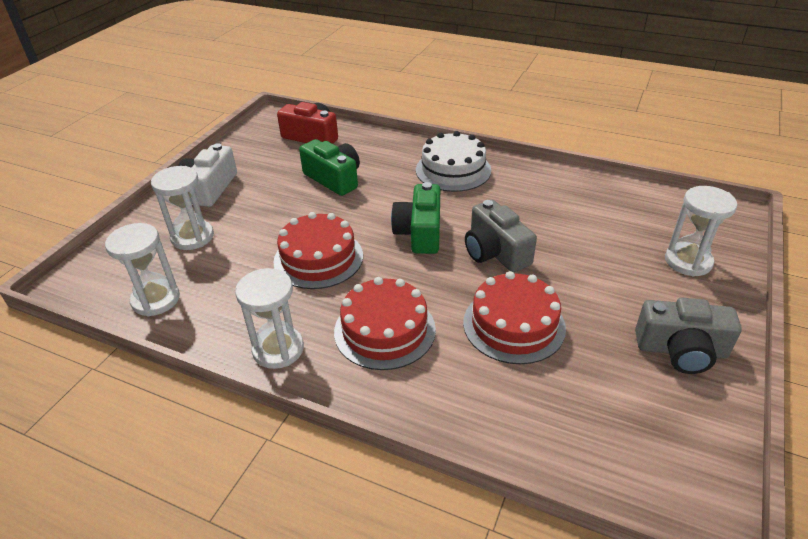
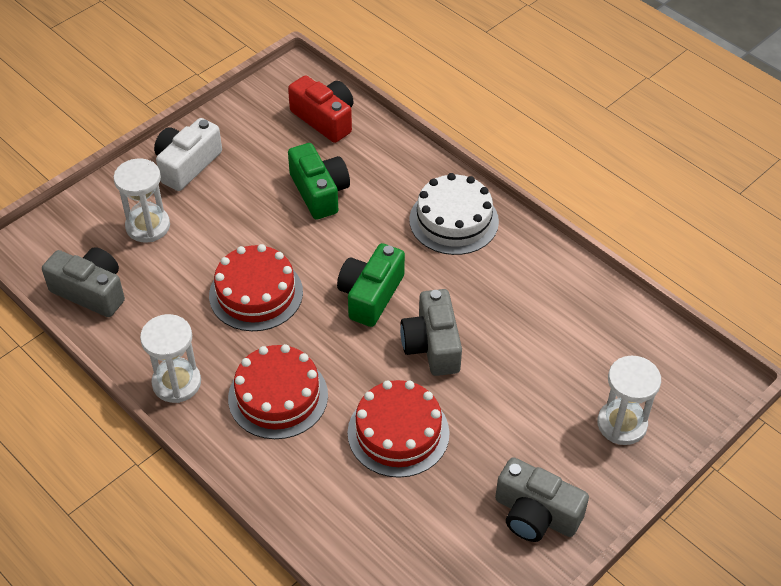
camera: 20 degrees right, 10 degrees up
(156, 299) = (91, 291): white hourglass -> grey camera

